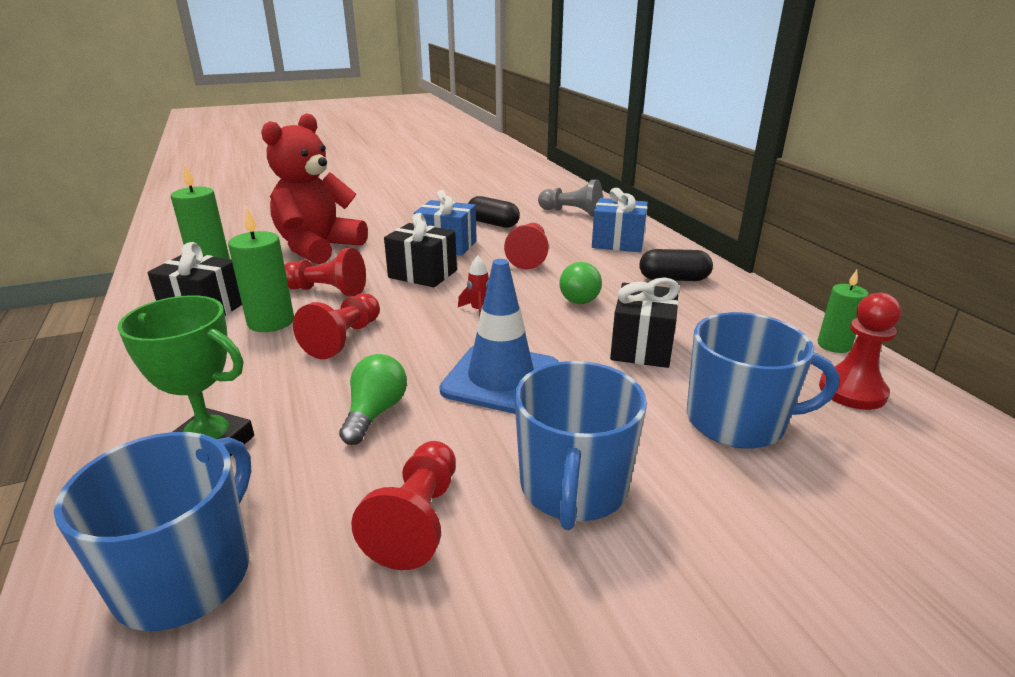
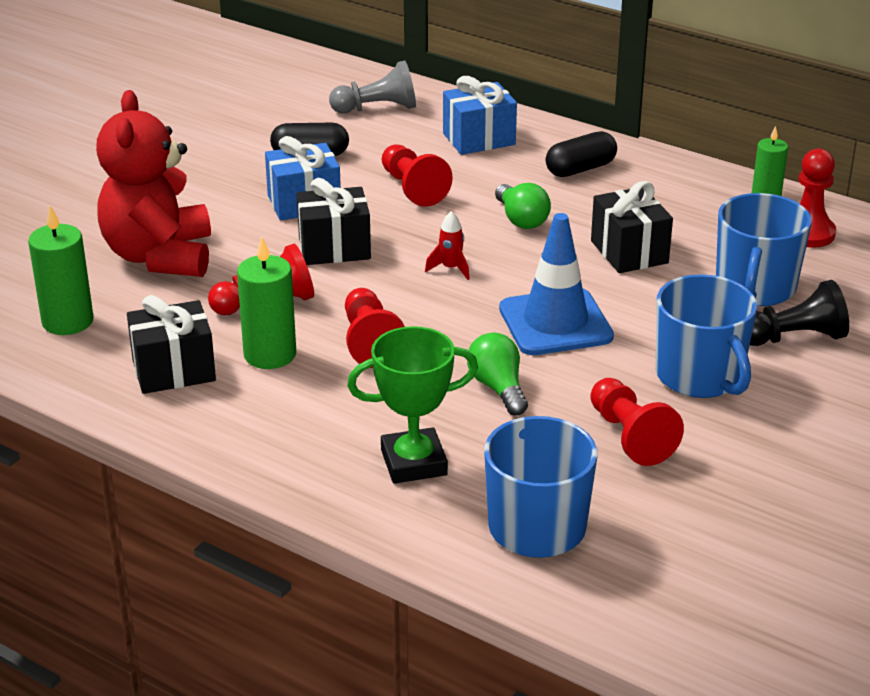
camera: 35 degrees left, 5 degrees up
(731, 492) = (794, 338): none -> black pawn
(737, 421) = (755, 288): blue mug -> blue mug turned 135 degrees clockwise

